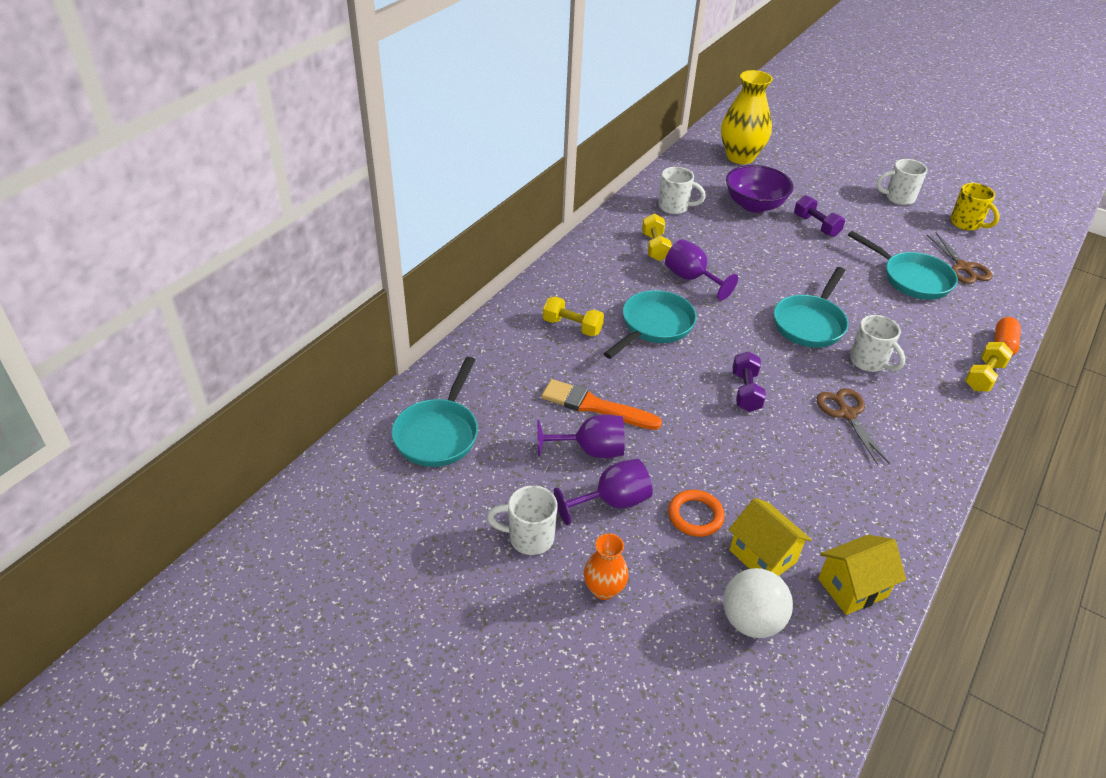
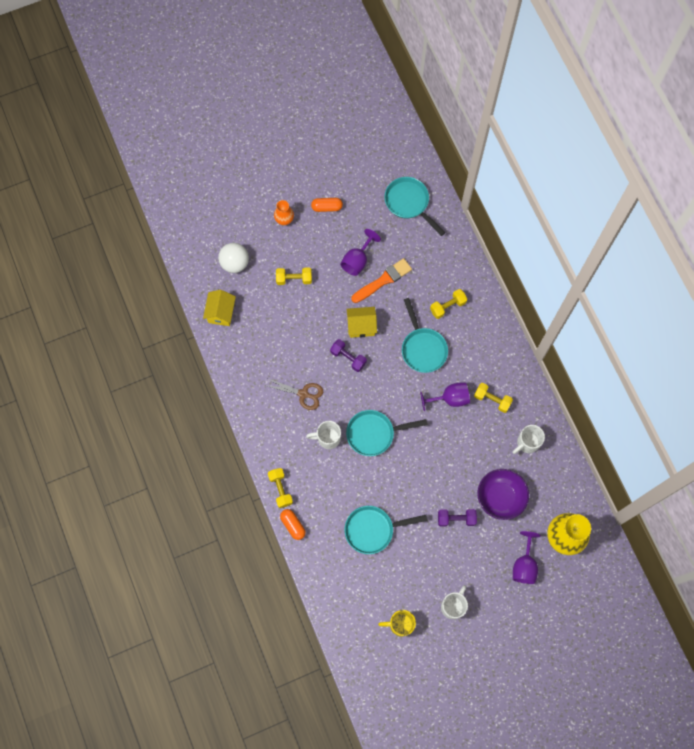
camera: 125 degrees right, 30 degrees up
(529, 538) = (327, 207): white mug -> orange capsule
(612, 502) = (323, 251): purple goblet -> purple goblet (524, 565)
(695, 516) = (294, 279): orange ring -> yellow dumbbell
(762, 556) = (258, 290): yellow house -> yellow house (361, 326)
(810, 323) = (374, 433): turquoise pan -> turquoise pan turned 75 degrees counterclockwise
(963, 267) = (363, 573): brown scissors -> none

